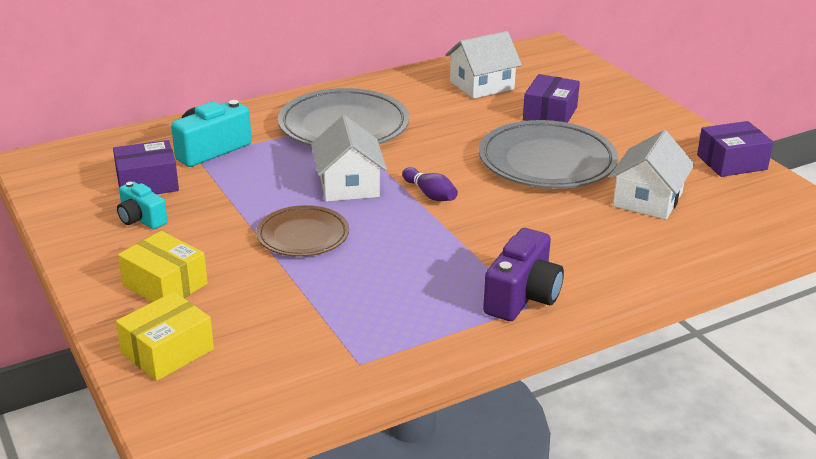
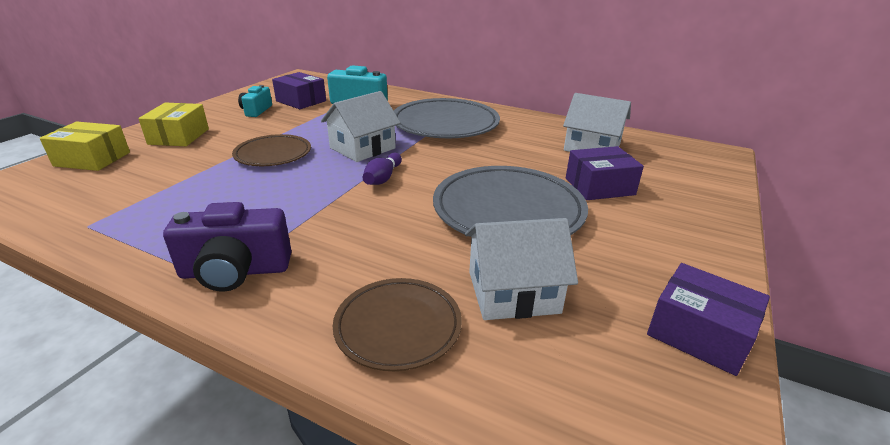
camera: 55 degrees right, 0 degrees up
(647, 249) = (398, 327): none -> brown plate

